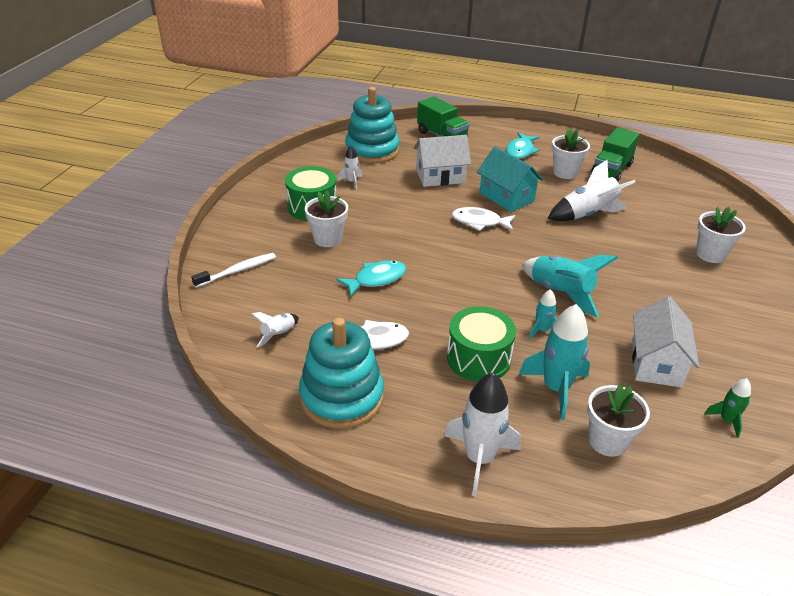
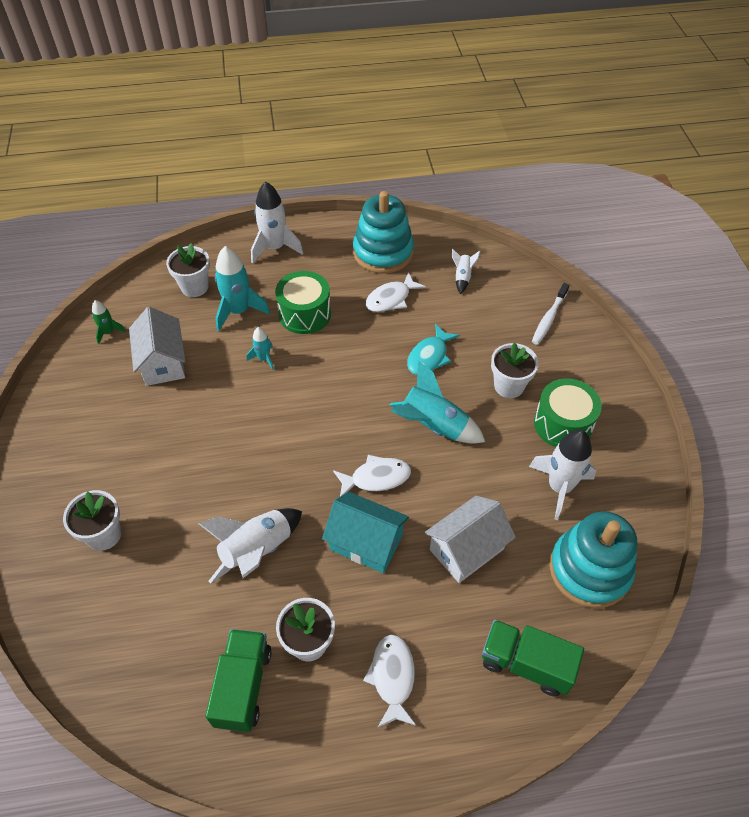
camera: 155 degrees right, 15 degrees up
(351, 182) = (559, 487): white rocket -> white rocket, size x1.91
(520, 151) = (392, 677): turquoise fish -> white fish
(560, 293) = (258, 408): turquoise rocket -> turquoise rocket (433, 426)

